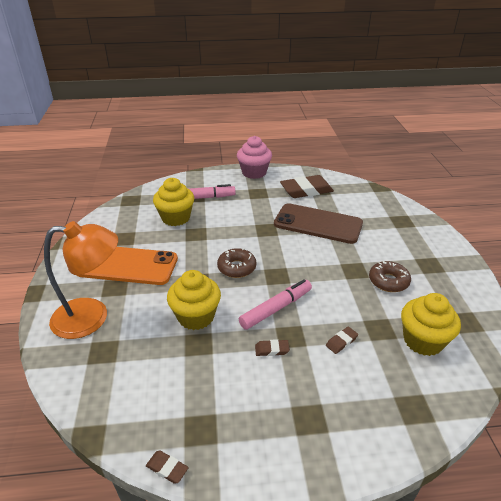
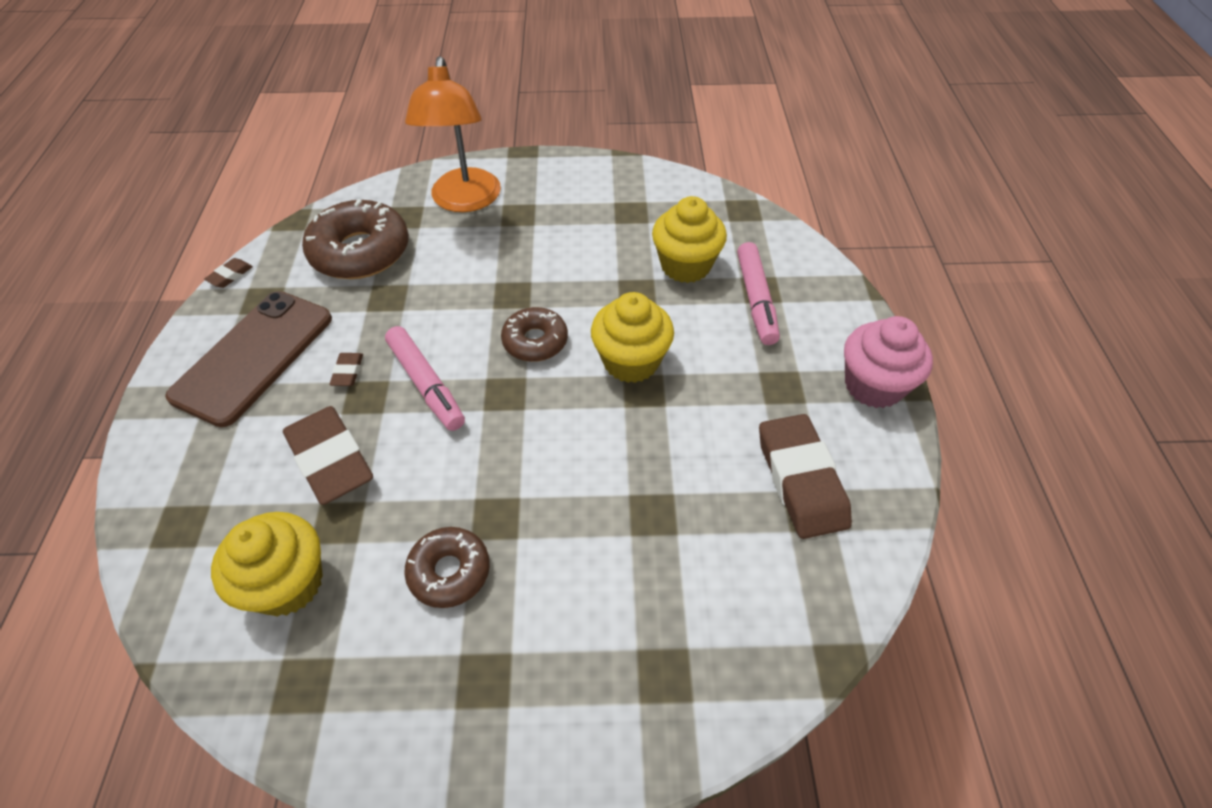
camera: 95 degrees right, 15 degrees up
(127, 265) = (562, 221): orange phone -> none
(145, 371) = (360, 252): none -> brown donut
(196, 316) = (437, 294): yellow cupcake -> yellow cupcake (631, 361)
(318, 224) = (658, 481): brown phone -> brown phone (254, 357)
(341, 342) = (331, 459): brown eraser -> brown eraser, size x2.31

